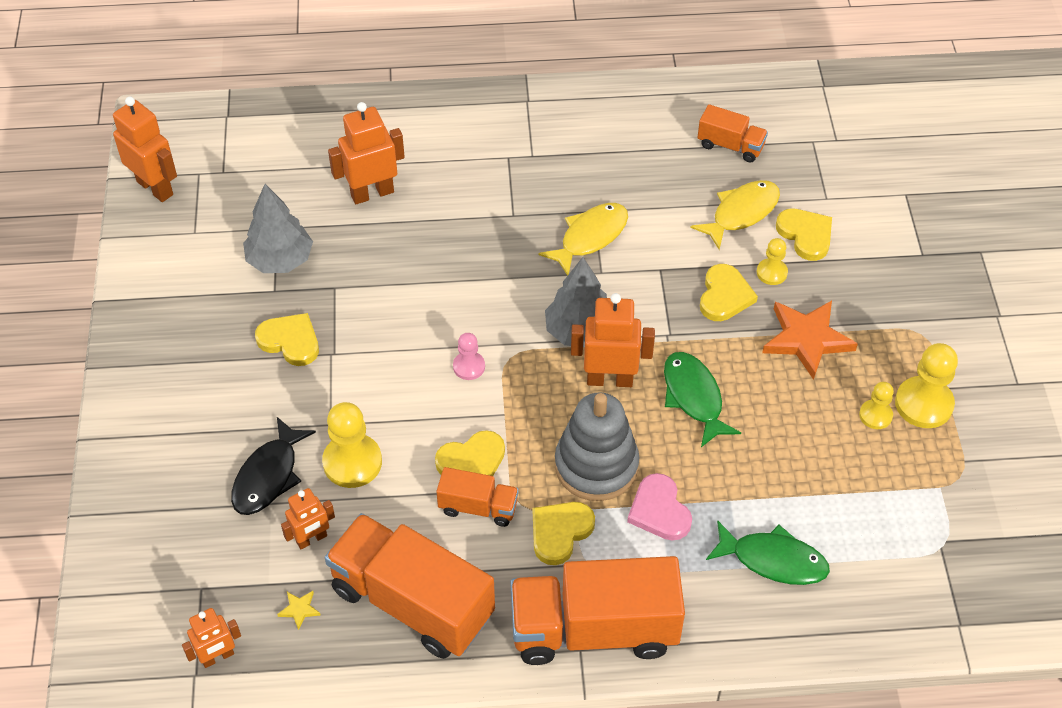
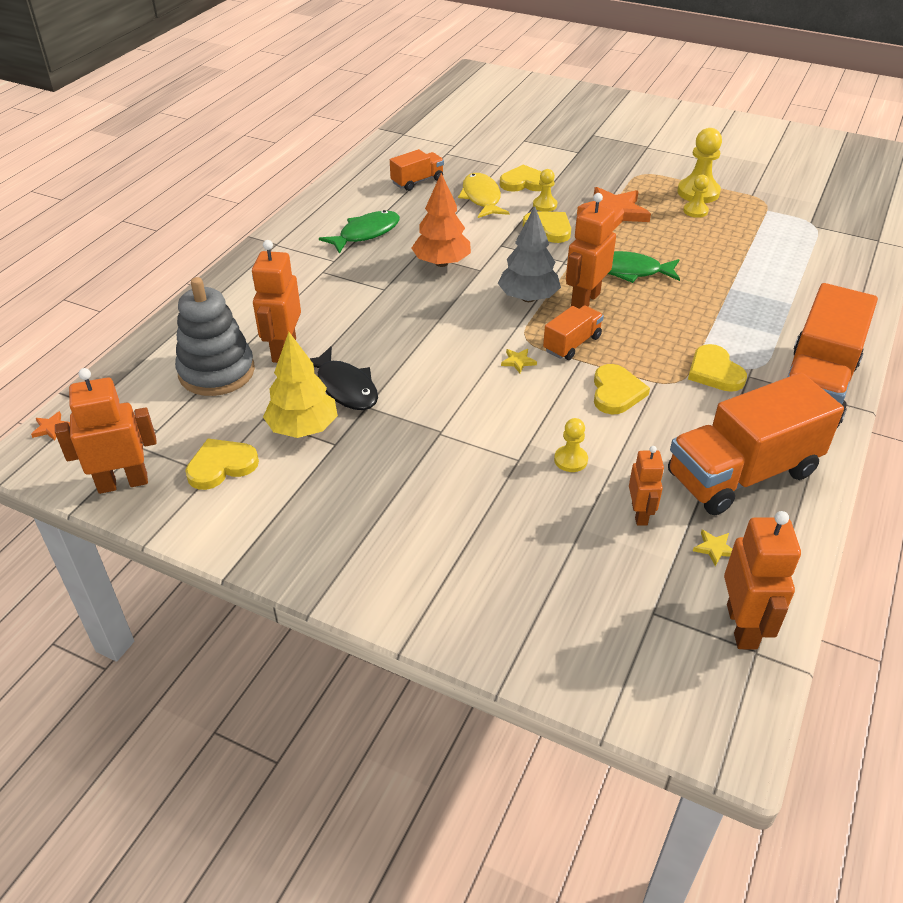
camera: 60 degrees left, 10 degrees down
(187, 111) = (51, 428): none -> orange star
(218, 657) = (742, 626): orange robot -> orange robot, size x1.61
(269, 476) = (549, 519): black fish -> black fish (345, 387)
(280, 260) = (303, 428): grey tree -> yellow tree
(290, 341) = (403, 453): yellow heart -> yellow heart (221, 466)
(352, 462) = (570, 460): yellow pawn -> yellow pawn, size x0.57
(469, 366) = (518, 361): pink pawn -> yellow star
(478, 507) = (665, 405): orange truck -> orange truck (572, 344)
(590, 237) = (441, 263): yellow fish -> orange tree
(596, 465) = (662, 333): grey stacking toy -> grey stacking toy (217, 372)
(659, 510) = (721, 320): pink heart -> none
(773, 560) = (792, 288): green fish -> green fish (366, 233)

